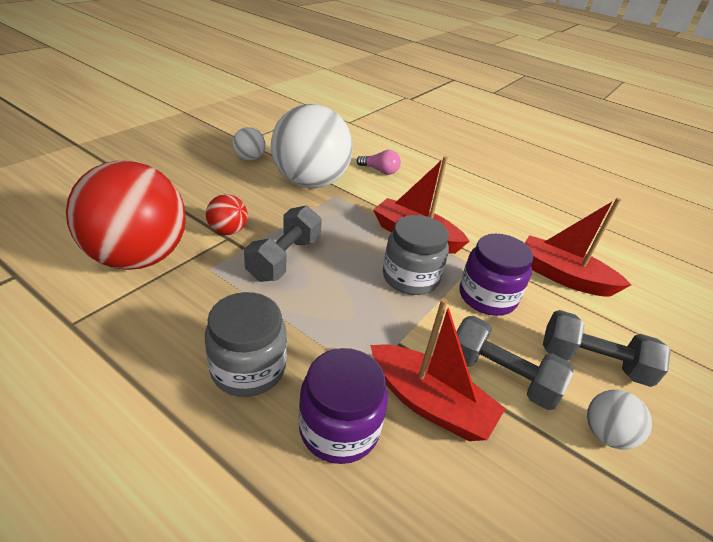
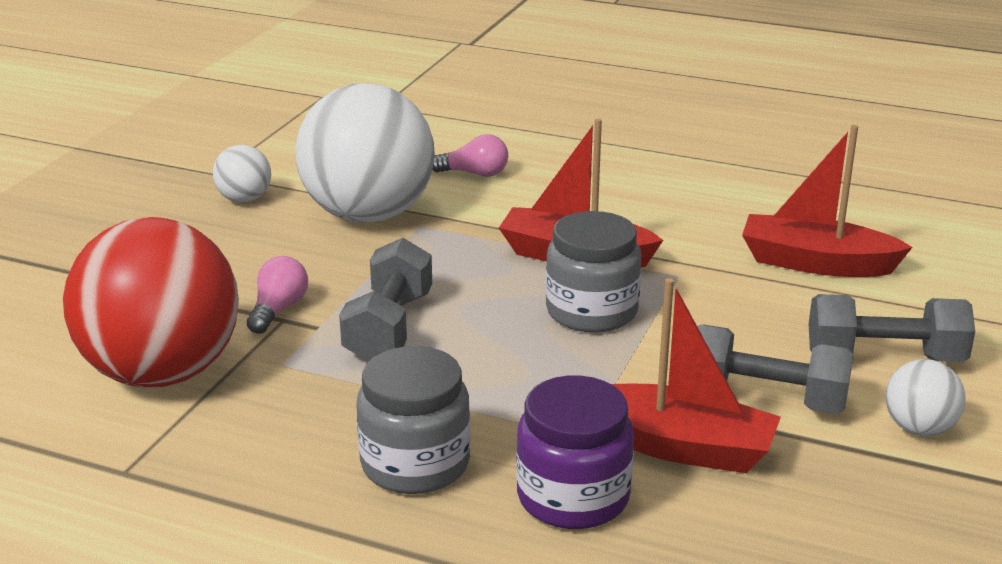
camera: 10 degrees left, 10 degrees down
(228, 231) = (278, 310): red ball -> pink light bulb
(487, 297) = (714, 312): purple jar -> none

